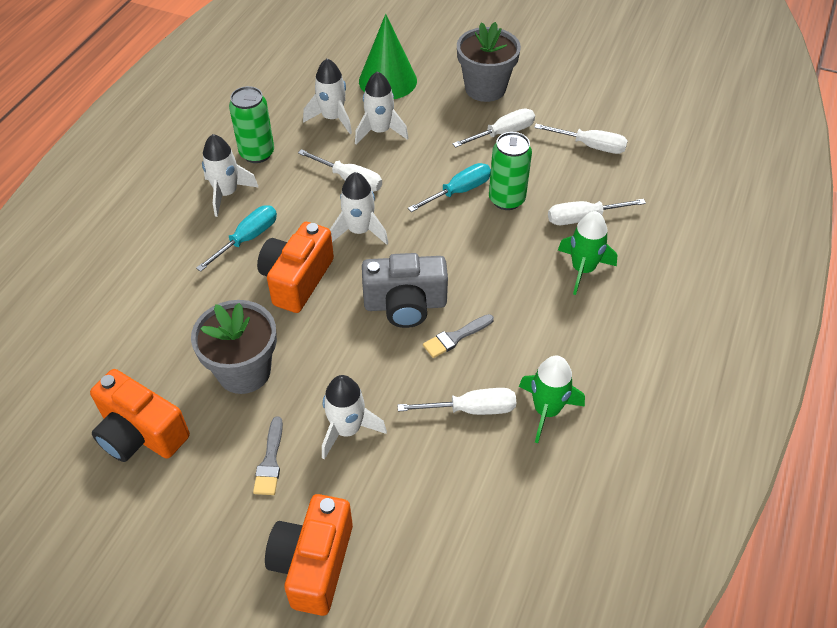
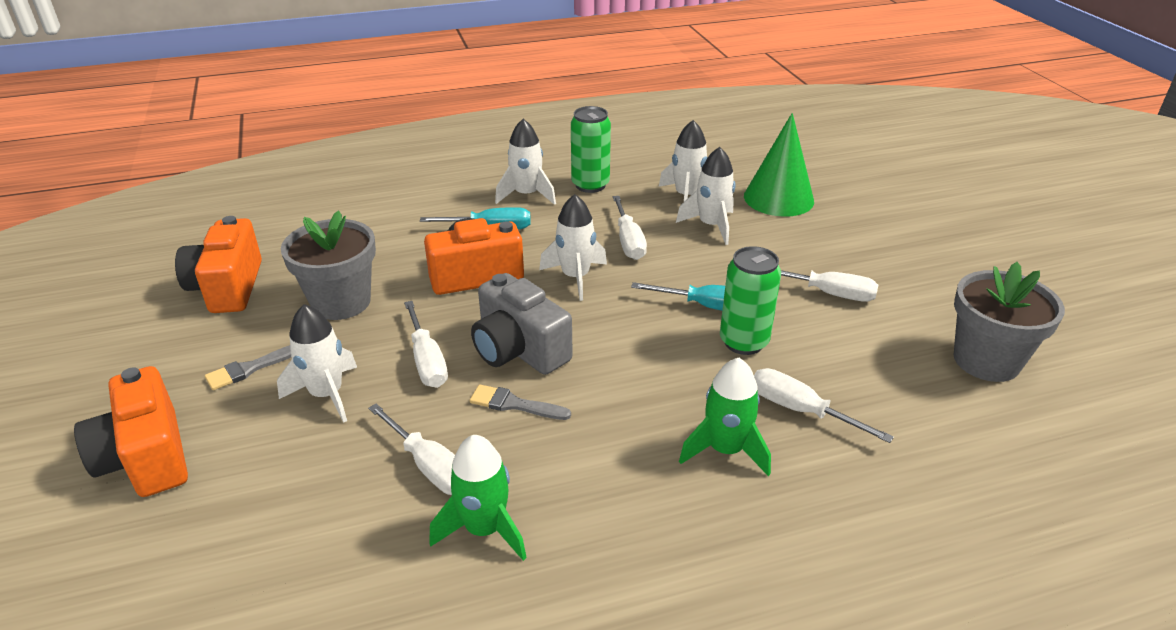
camera: 50 degrees right, 15 degrees down
(313, 564) = (146, 457): orange camera -> orange camera turned 90 degrees counterclockwise
(485, 88) = (867, 252): grey flower pot -> grey flower pot (986, 360)
(591, 146) = (914, 361): white screwdriver -> white screwdriver (427, 361)

